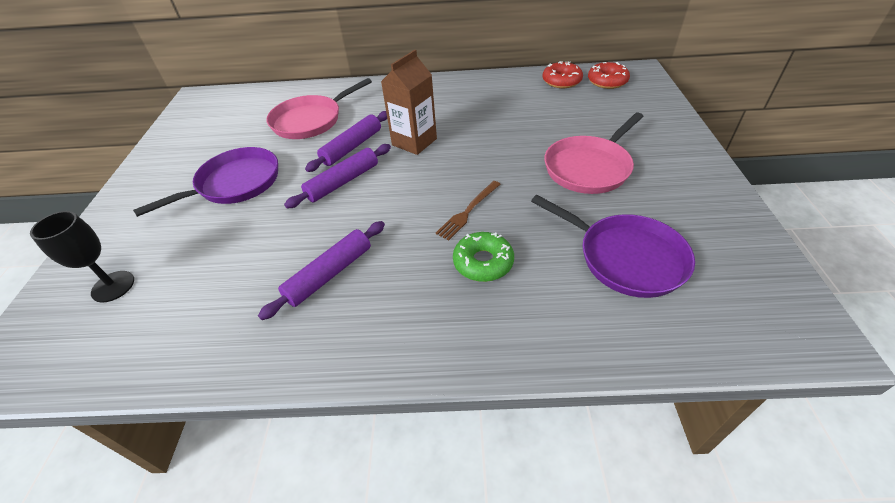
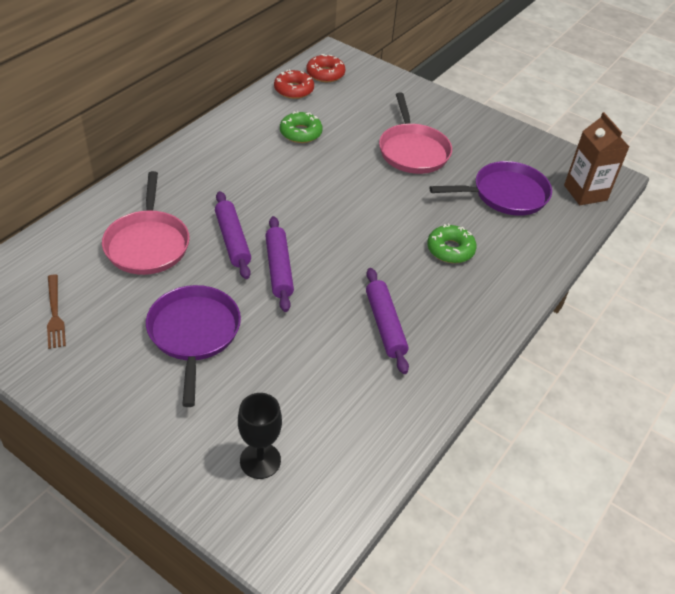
camera: 60 degrees left, 0 degrees up
(414, 142) = (273, 204): brown carton -> brown carton (585, 193)
(468, 211) = (394, 227): brown fork -> brown fork (55, 314)
(516, 109) = (300, 133): none -> green donut

